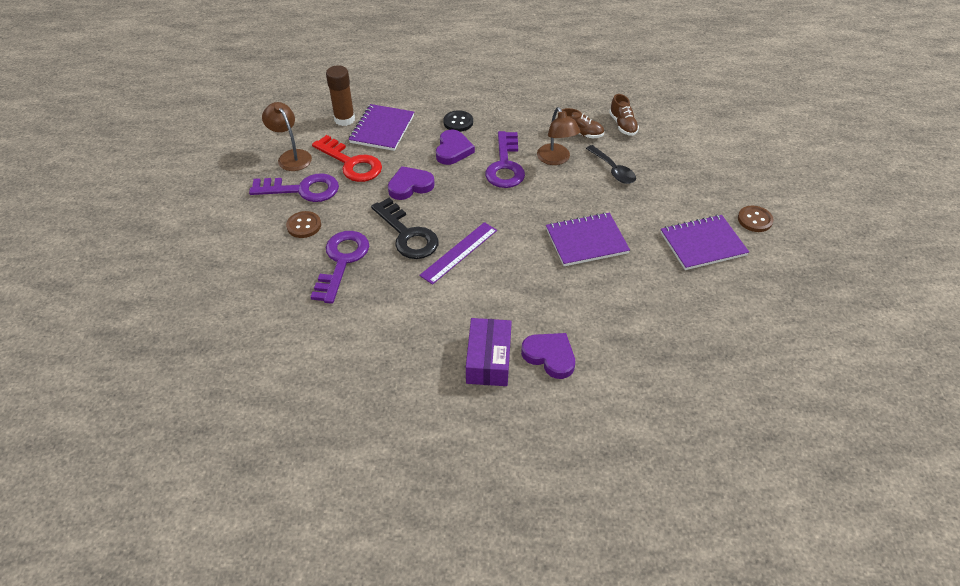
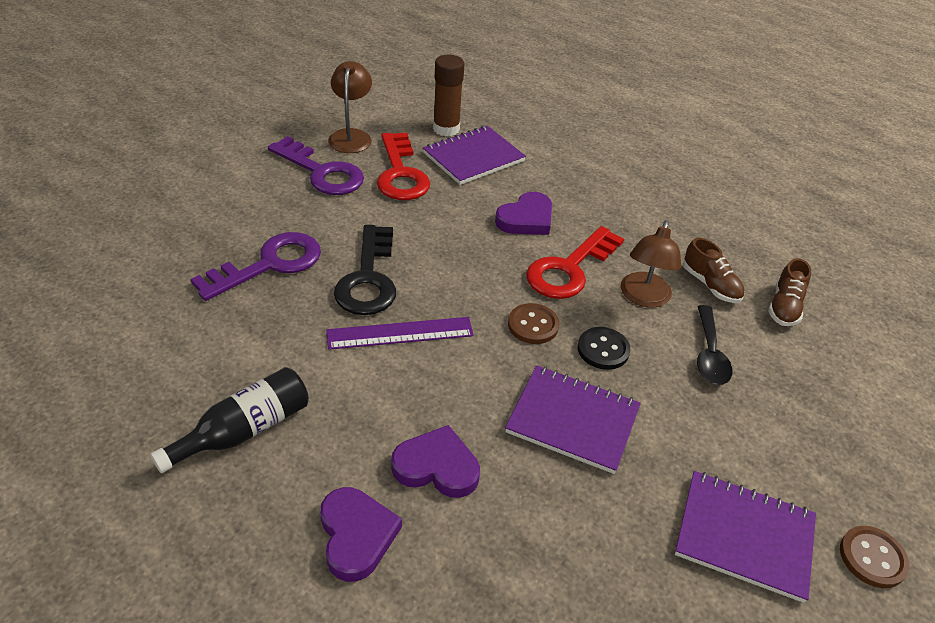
camera: 35 degrees right, 5 degrees down
(304, 225) = (279, 207): brown button -> brown button (533, 325)
(410, 186) = (433, 229): purple heart -> purple heart (437, 467)
(440, 350) = (244, 430): none -> black bottle
(458, 122) = (567, 193): black button -> black button (603, 350)
(488, 360) = (281, 483): purple box -> none
(505, 165) = (569, 269): purple key -> red key

